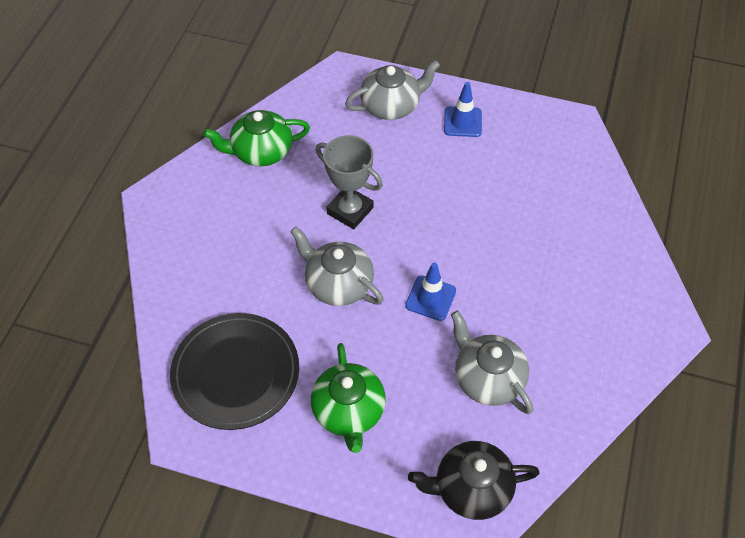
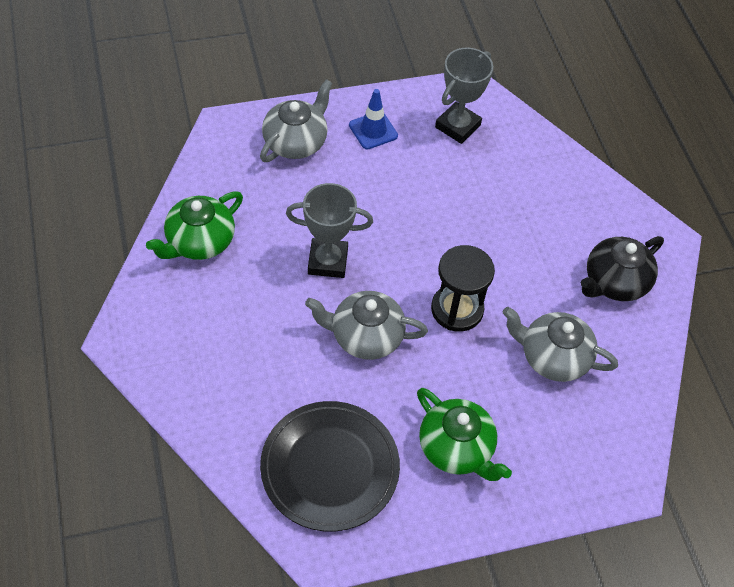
camera: 35 degrees left, 0 degrees up
(430, 298) = (457, 309): blue traffic cone -> black hourglass
(471, 488) = (603, 460): black teapot -> black teapot (614, 282)
(540, 147) = (457, 126): none -> grey trophy

